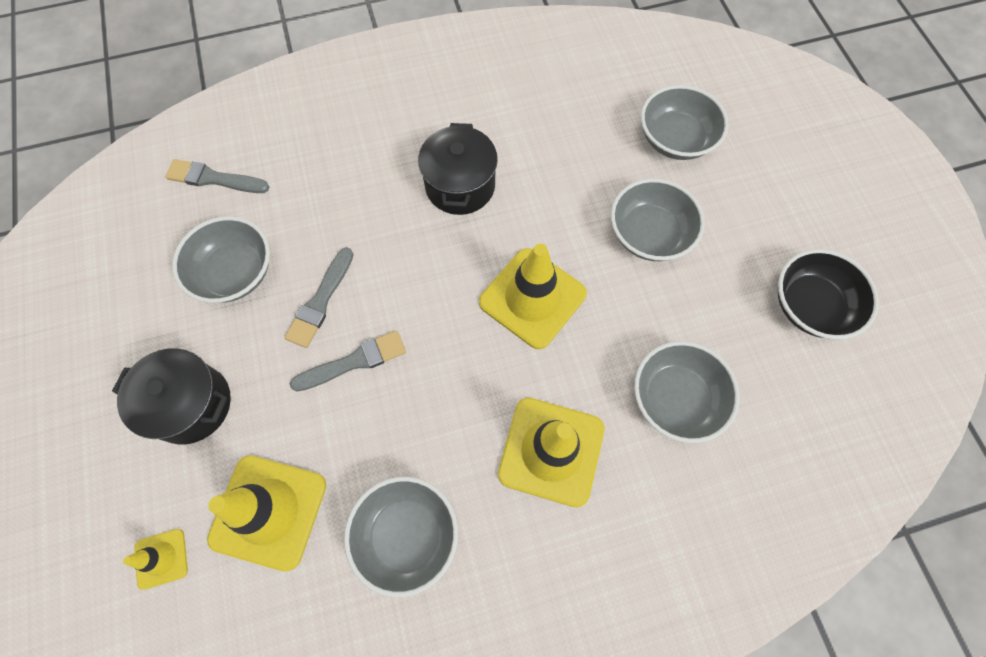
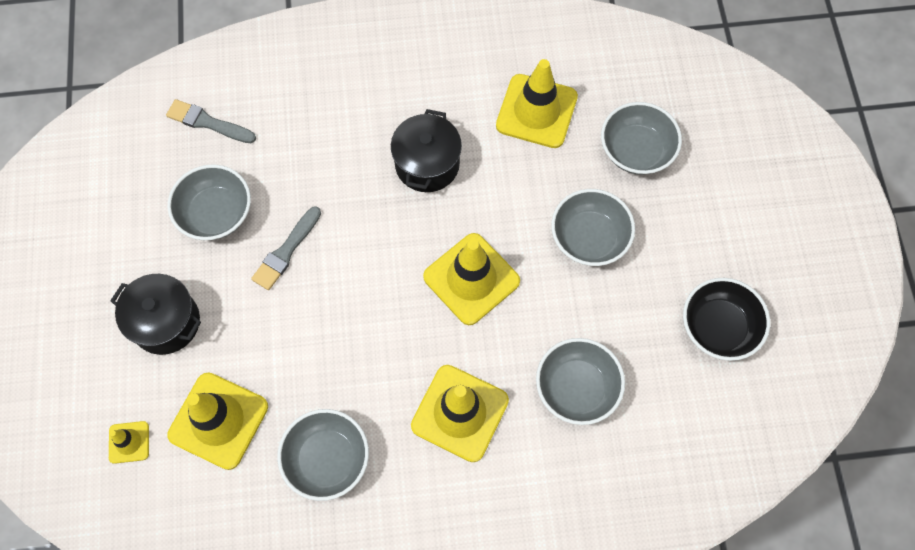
camera: 10 degrees right, 0 degrees up
(354, 361) = (307, 309): grey brush -> none
(564, 116) = (536, 111): none -> yellow traffic cone

